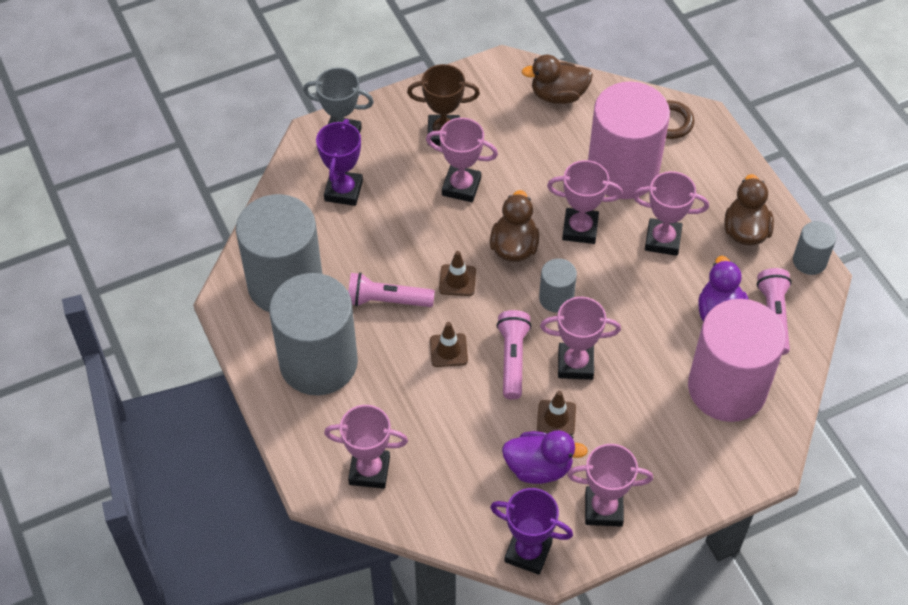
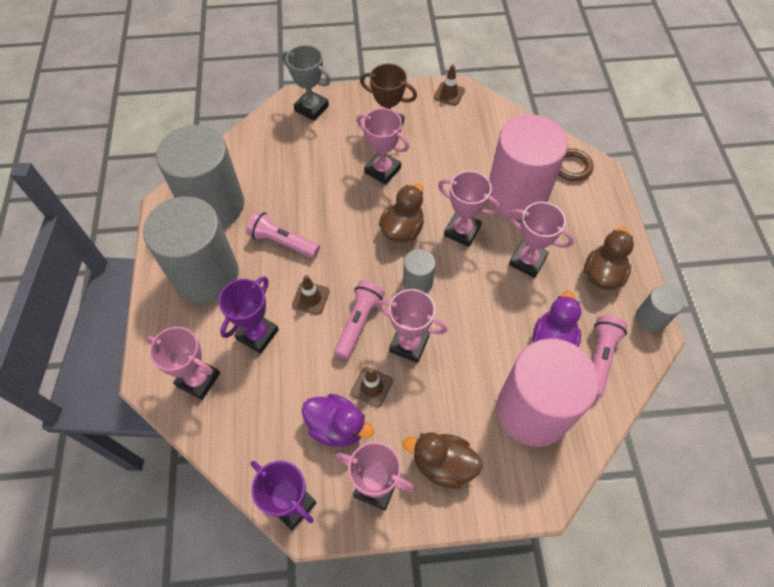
camera: 20 degrees right, 5 degrees up
(343, 191) = (292, 148): purple trophy -> purple trophy (257, 334)
(457, 280) = (345, 243): brown traffic cone -> brown traffic cone (449, 94)
(558, 95) = (490, 122): brown duck -> brown duck (443, 464)

